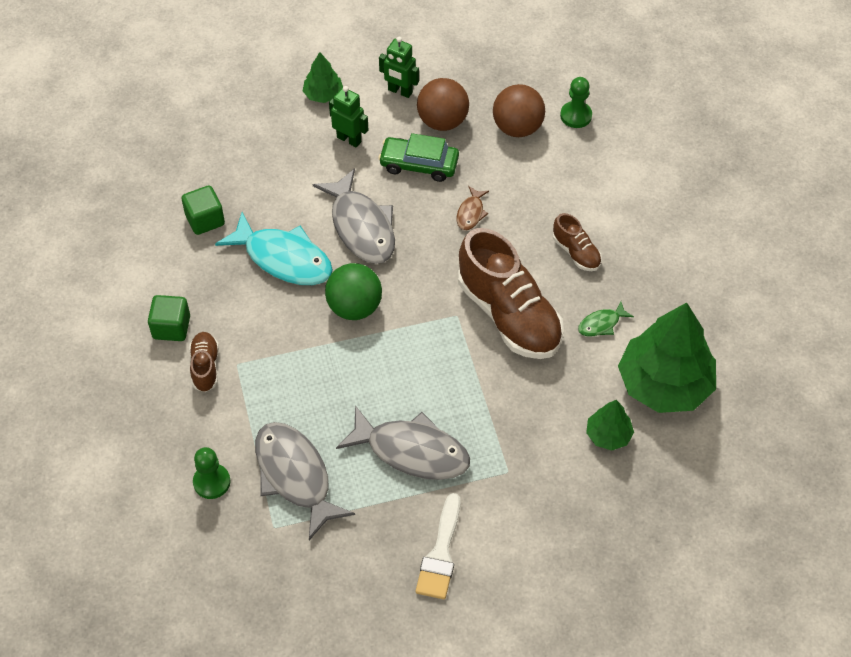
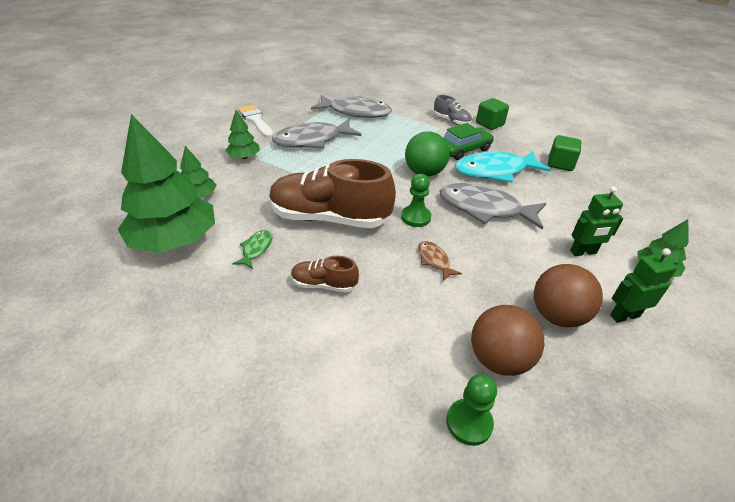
camera: 135 degrees right, 15 degrees down
(205, 367) = (451, 121): brown shoe -> grey shoe
(212, 482) = (387, 97): green pawn -> green pawn (416, 217)
(419, 164) = (516, 268): green car -> green car (463, 149)
(516, 474) = (244, 157): none -> green tree

